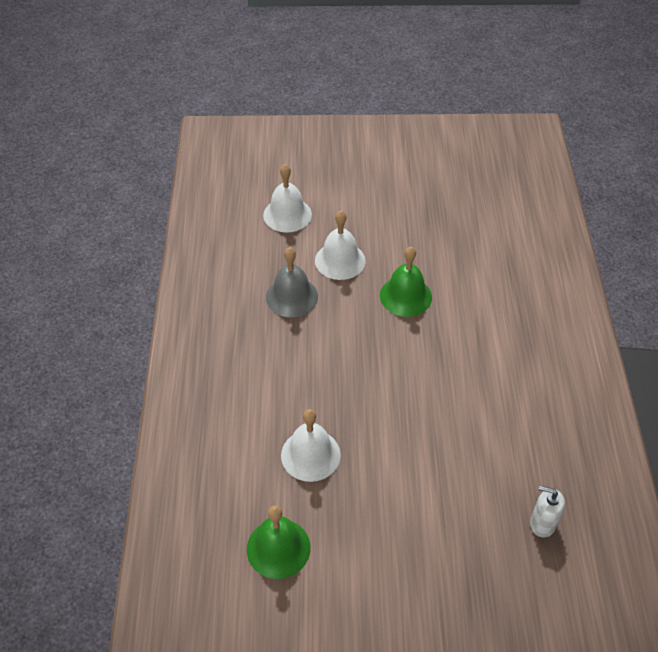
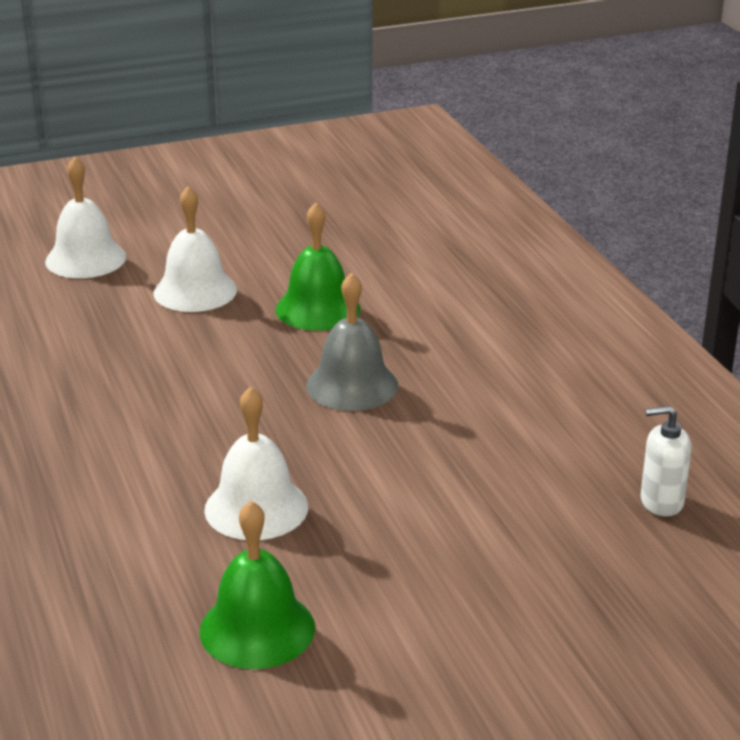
camera: 20 degrees left, 20 degrees down
(292, 296) = (136, 342): grey bell -> grey bell (352, 385)

